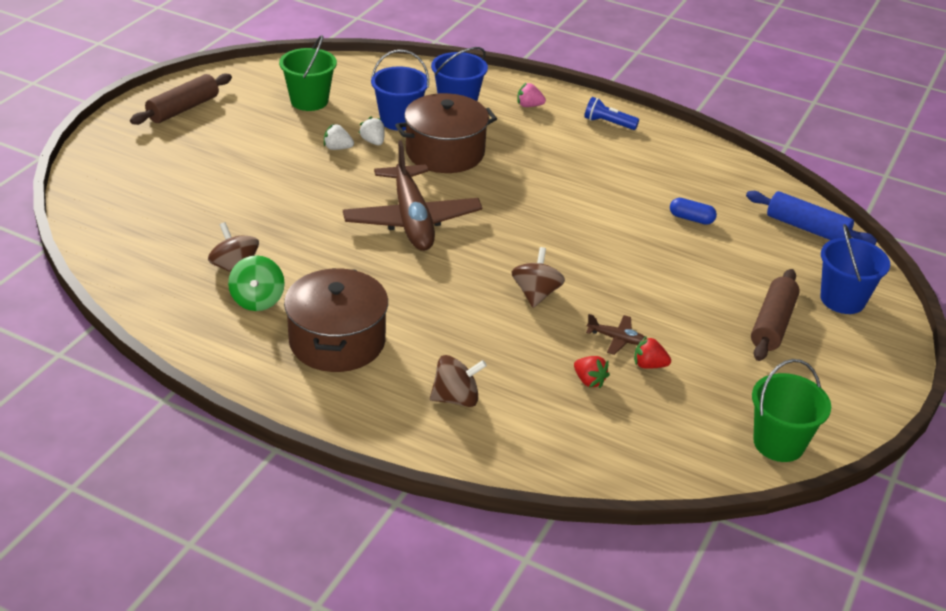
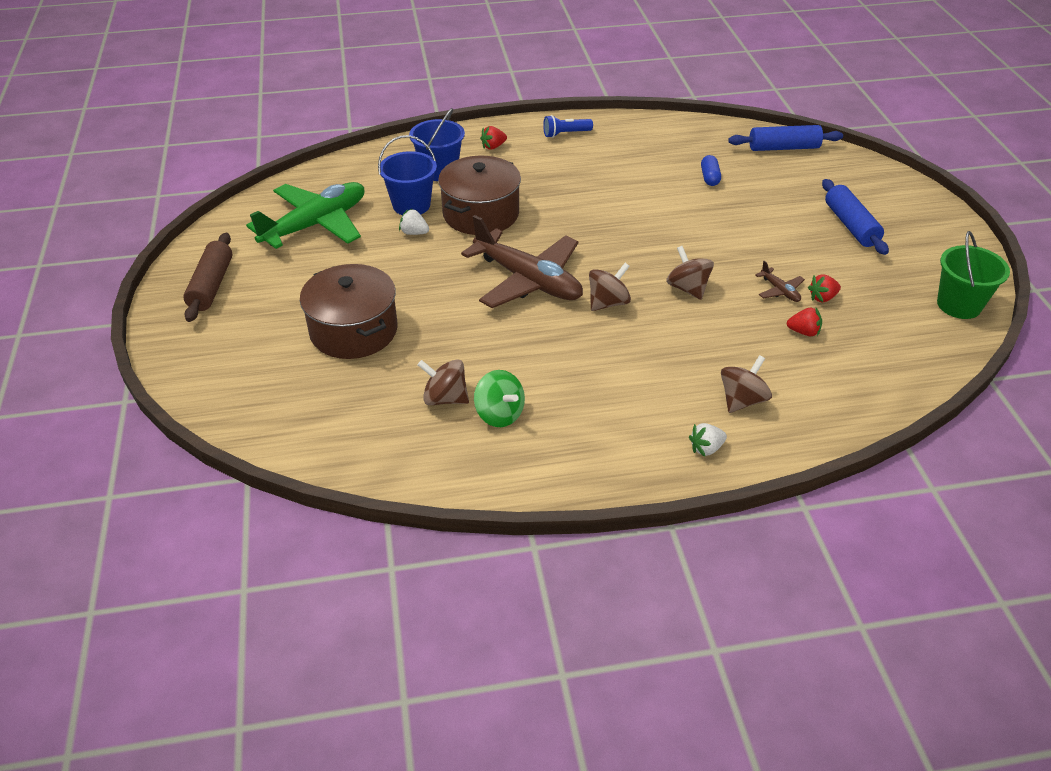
camera: 35 degrees left, 5 degrees up
(309, 101) = (316, 224): green bucket -> green plane
(337, 148) = (393, 252): white strawberry -> white strawberry (706, 448)
(337, 341) = (603, 409): brown pot -> brown pot (353, 330)
(452, 269) = (608, 303): none -> brown spinning top
(529, 105) = (493, 147): pink strawberry -> red strawberry
(617, 339) = (780, 291): brown plane -> brown plane turned 75 degrees clockwise
(691, 219) = (709, 177): blue capsule -> blue capsule turned 75 degrees counterclockwise
(772, 324) = (851, 225): brown rolling pin -> blue rolling pin
(842, 299) = (865, 186): blue bucket -> none

